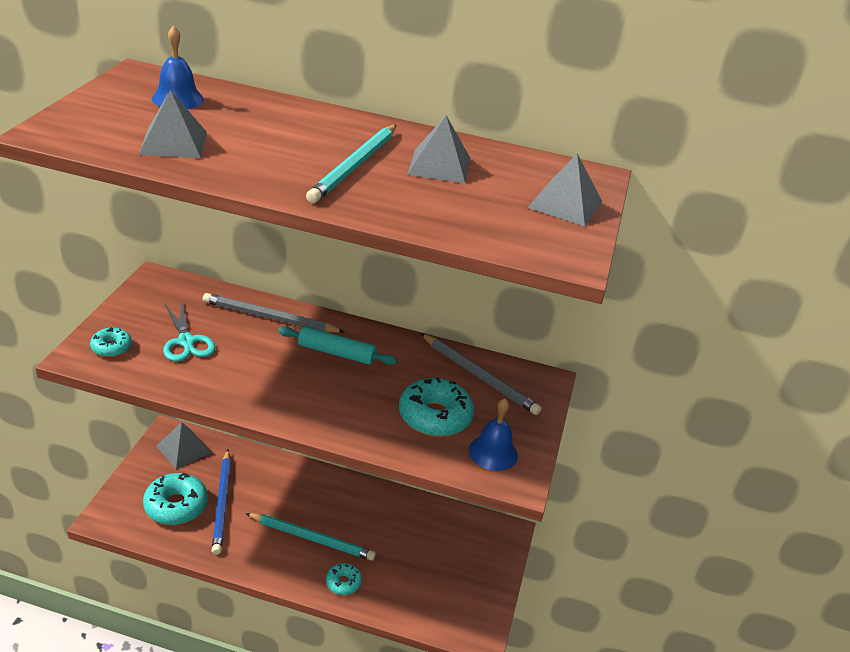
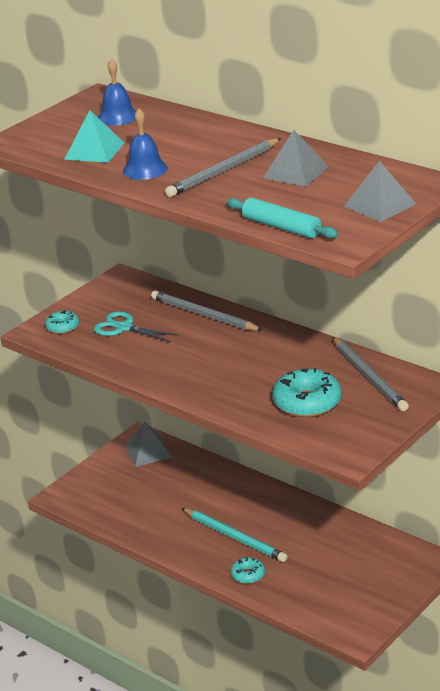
camera: 30 degrees right, 5 degrees down
(173, 143) = (94, 151): grey pyramid -> turquoise pyramid
(176, 506) = (124, 495): turquoise donut -> none
(186, 341) = (124, 328): turquoise scissors -> turquoise scissors turned 120 degrees clockwise
(222, 503) = (165, 498): blue pencil -> none
(336, 353) = (247, 347): turquoise rolling pin -> turquoise rolling pin (281, 227)
(355, 166) = (223, 171): turquoise pencil -> grey pencil
(493, 452) = (342, 434): blue bell -> blue bell (145, 169)

